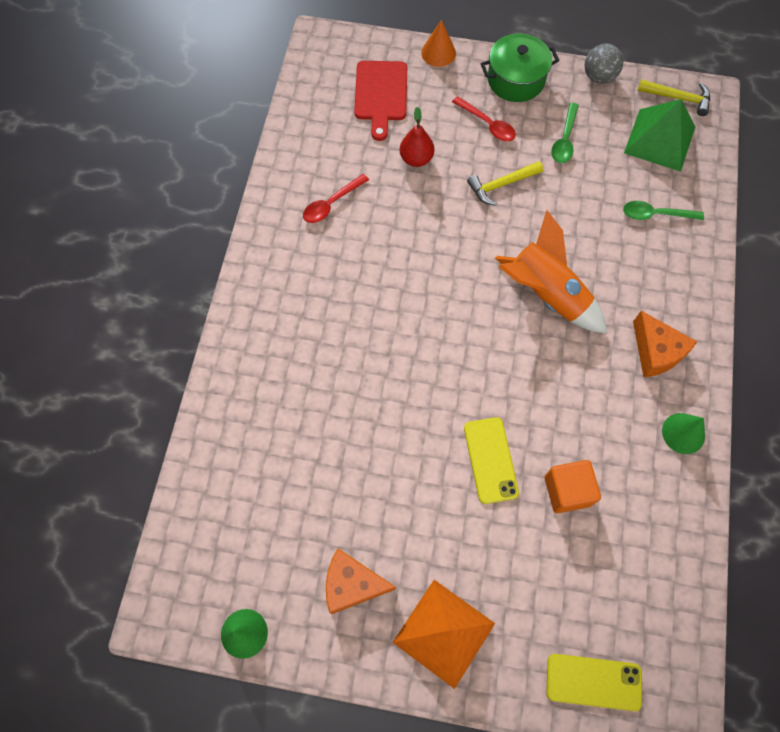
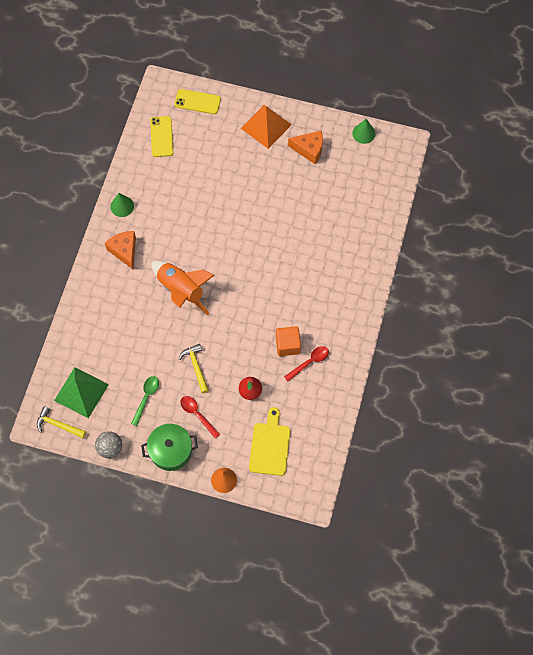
camera: 175 degrees left, 0 degrees up
(381, 94) = (270, 446): red cutting board -> yellow cutting board
(490, 460) = (230, 201): yellow phone -> yellow phone (161, 136)
(501, 185) = (196, 366): yellow hammer -> yellow hammer turned 90 degrees counterclockwise
(567, 491) = (192, 183): orange cube -> orange cube (287, 345)
(655, 214) = (100, 337): green spoon -> none

